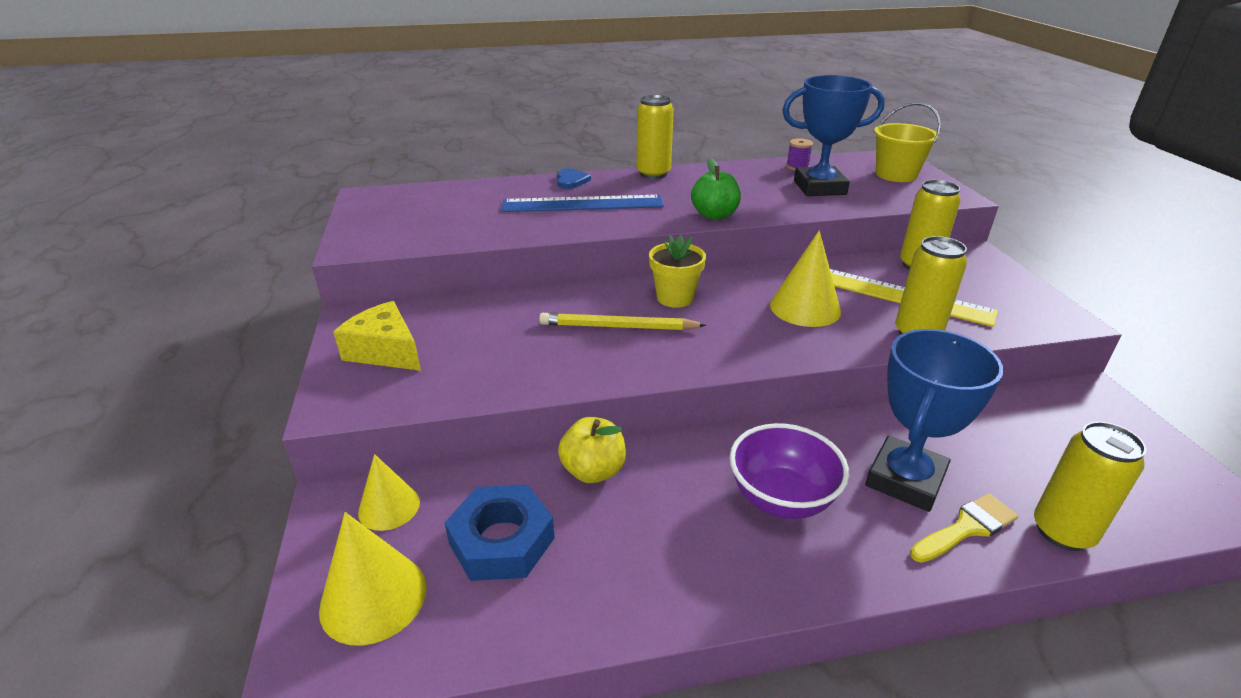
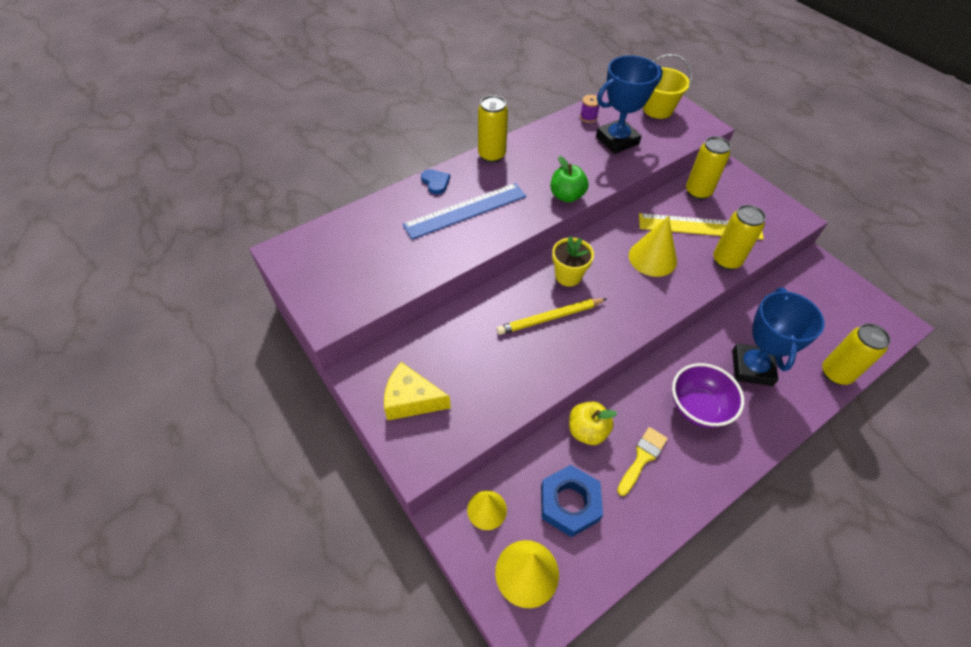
camera: 25 degrees left, 20 degrees up
(966, 528) = (793, 389): yellow brush -> yellow brush (642, 458)

